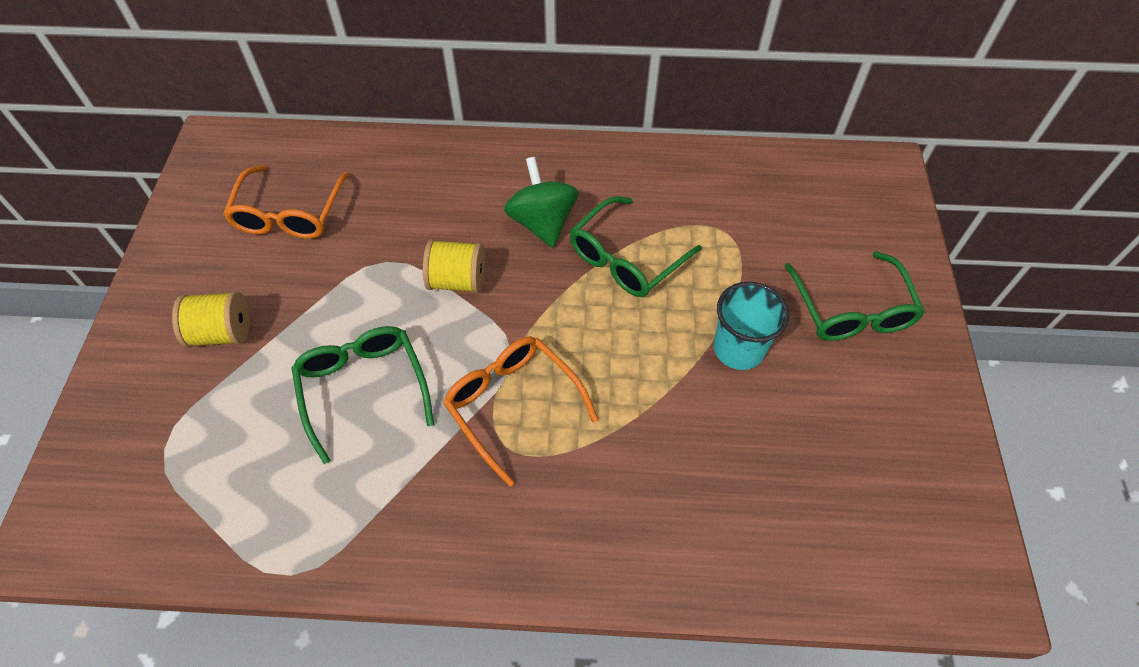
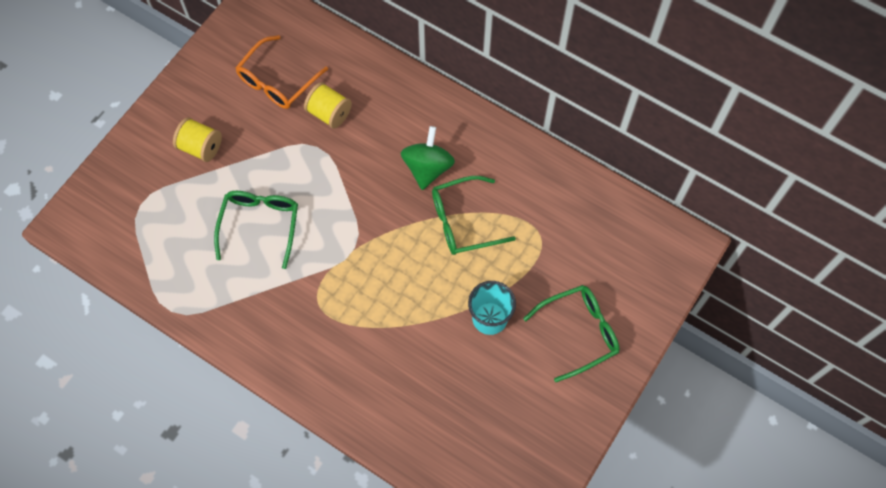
camera: 30 degrees right, 10 degrees up
(457, 281) = (351, 182): yellow spool -> yellow spool (329, 113)
(512, 404) = (336, 280): orange glasses -> none
(851, 310) = (579, 332): green glasses -> green glasses turned 135 degrees counterclockwise

